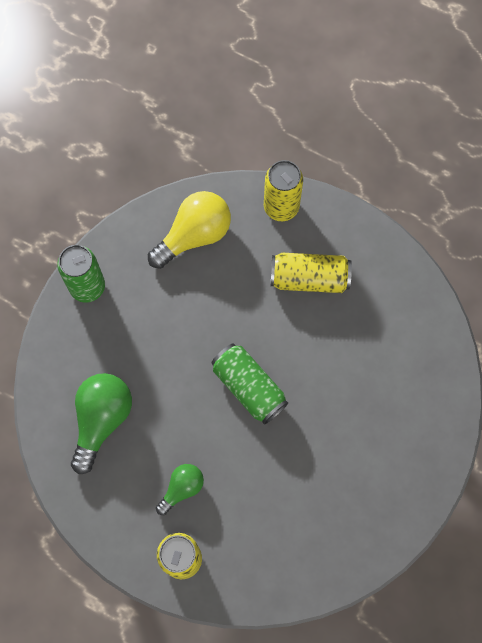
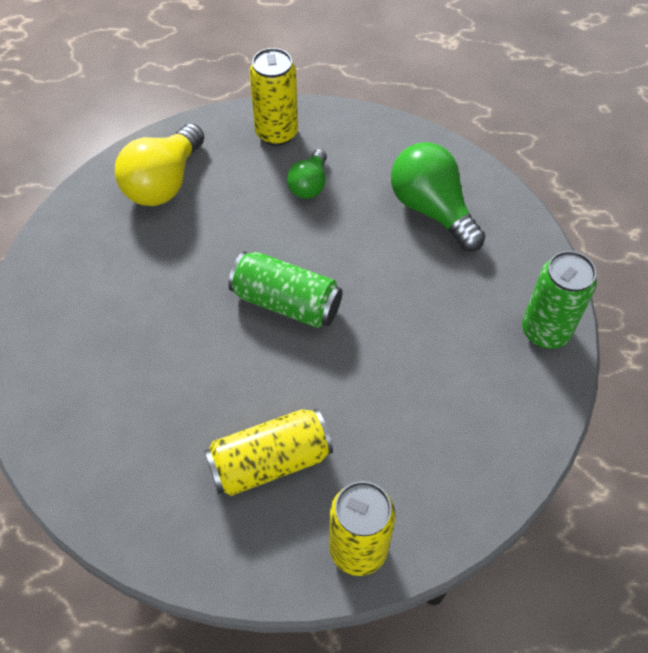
camera: 155 degrees right, 15 degrees down
(102, 420) = (432, 209): green light bulb -> green light bulb turned 150 degrees clockwise
(194, 235) = (456, 452): yellow light bulb -> yellow light bulb (164, 182)

